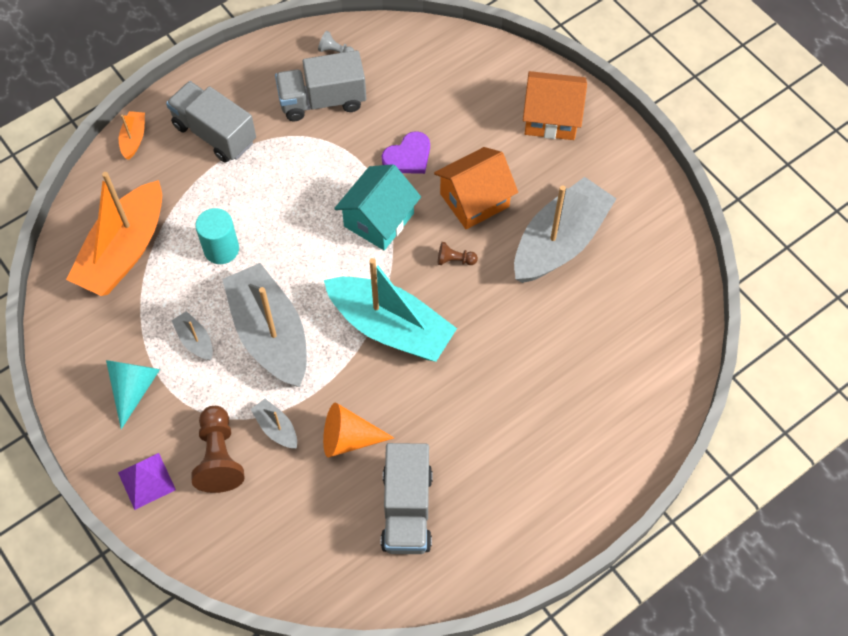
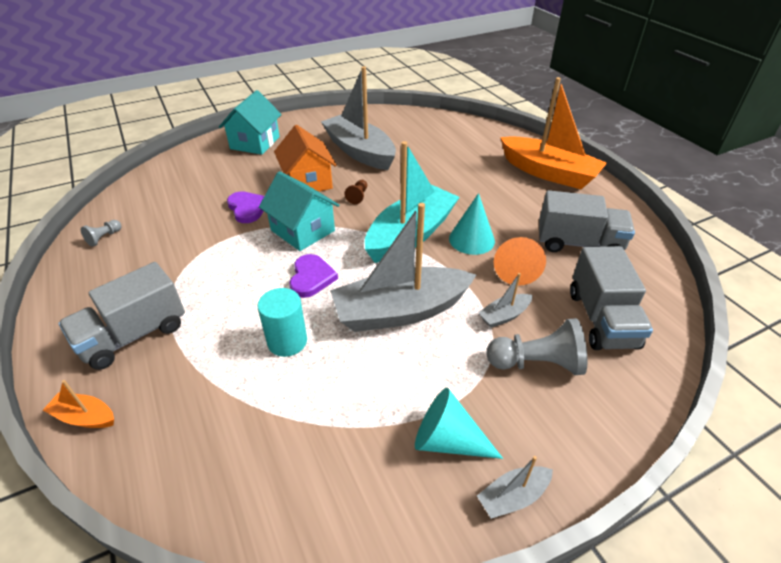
camera: 80 degrees left, 20 degrees down
(124, 251) = (250, 439): orange boat -> orange boat (548, 173)
(146, 481) = (570, 434): purple pyramid -> none
(195, 340) = (395, 373): grey boat -> grey boat (513, 496)
(219, 457) = (536, 363): brown pawn -> grey pawn
(305, 247) = (311, 278): none -> purple heart
(322, 101) = (153, 251): grey truck -> grey truck (602, 319)
(393, 391) = (471, 239): none -> turquoise cone
(551, 118) = (255, 143): orange house -> turquoise house

